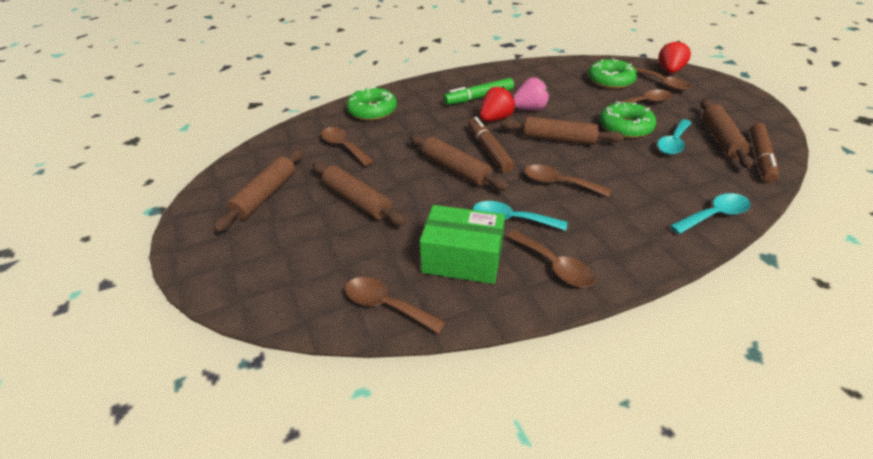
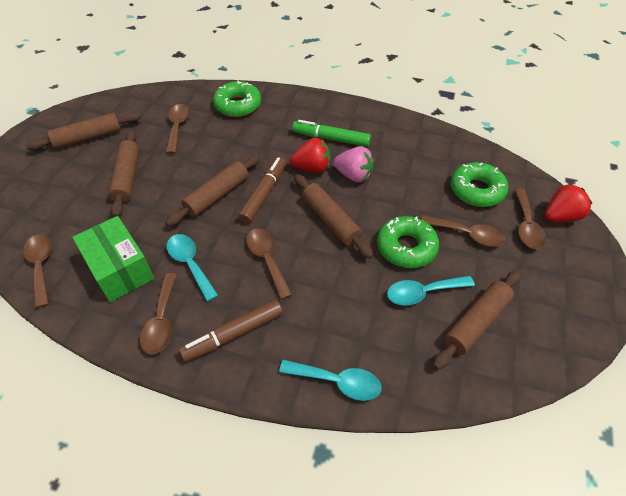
camera: 40 degrees right, 10 degrees up
(455, 169) = (217, 195): brown rolling pin -> brown rolling pin turned 45 degrees clockwise
(760, 157) = (481, 368): brown marker -> brown marker (234, 334)

